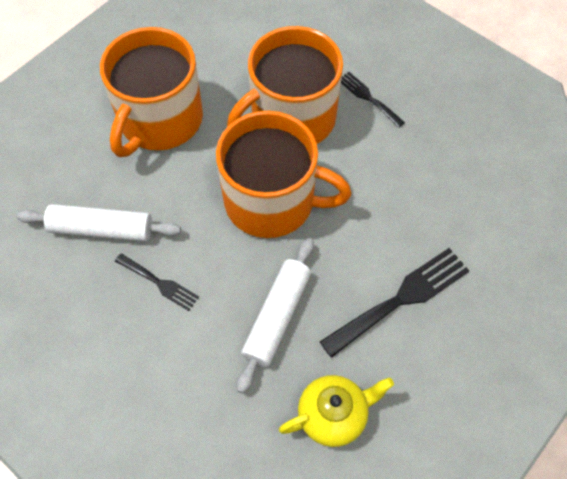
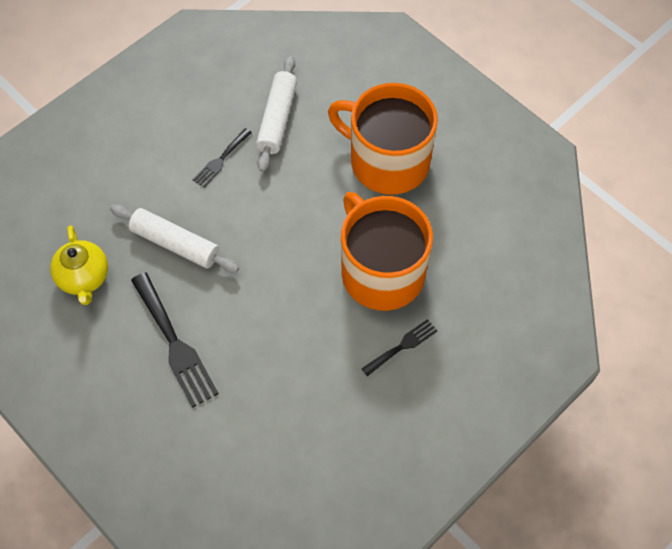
camera: 95 degrees right, 0 degrees up
(272, 201) = (289, 248): orange mug -> none

